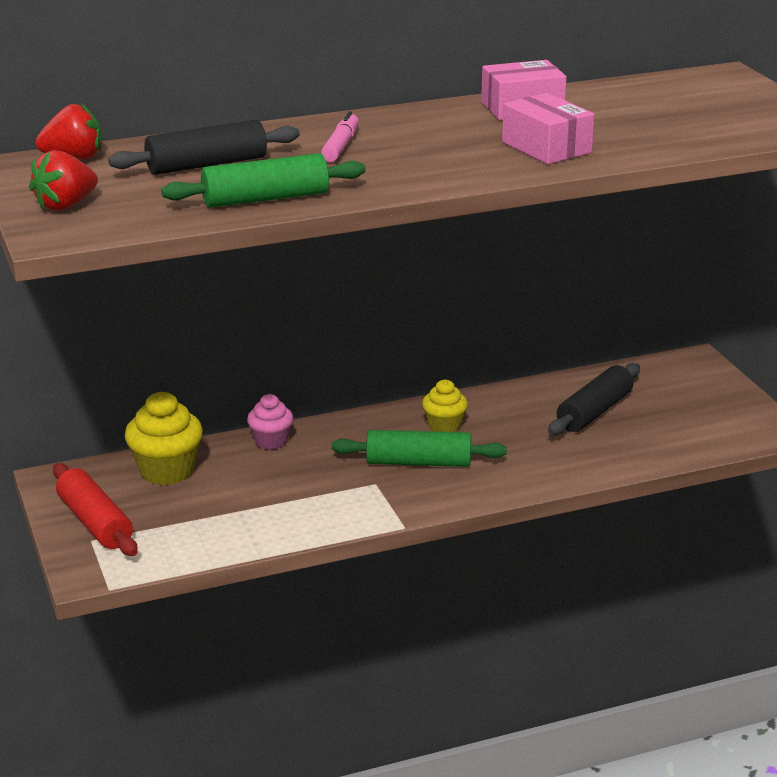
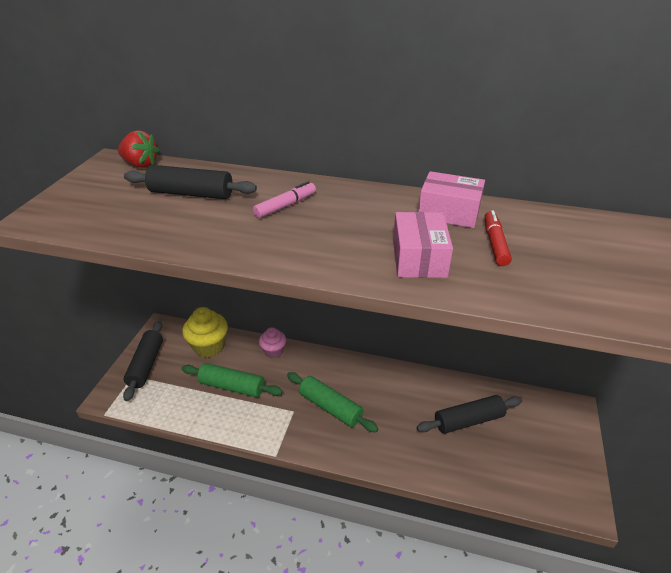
camera: 35 degrees right, 10 degrees up
(65, 205) = (77, 198): red strawberry -> none
(95, 522) = (146, 365): red rolling pin -> black rolling pin
(265, 199) = (175, 236): green rolling pin -> green rolling pin (232, 386)
(444, 426) = (369, 386): yellow cupcake -> none
(599, 119) = (495, 243): none -> red marker

